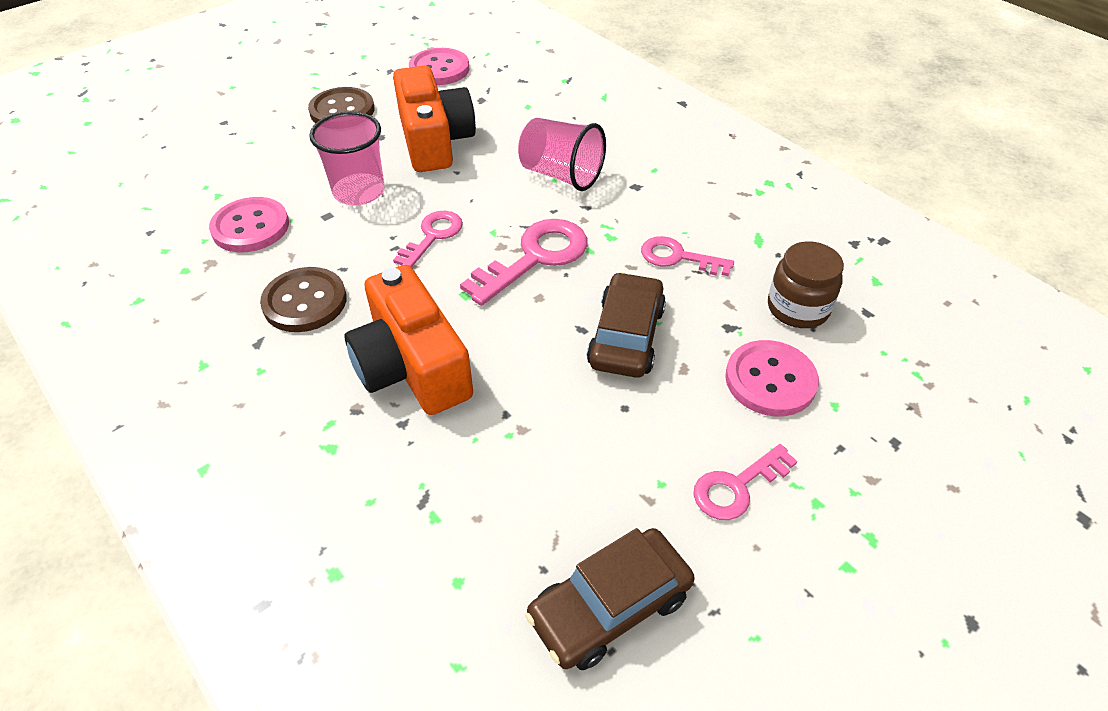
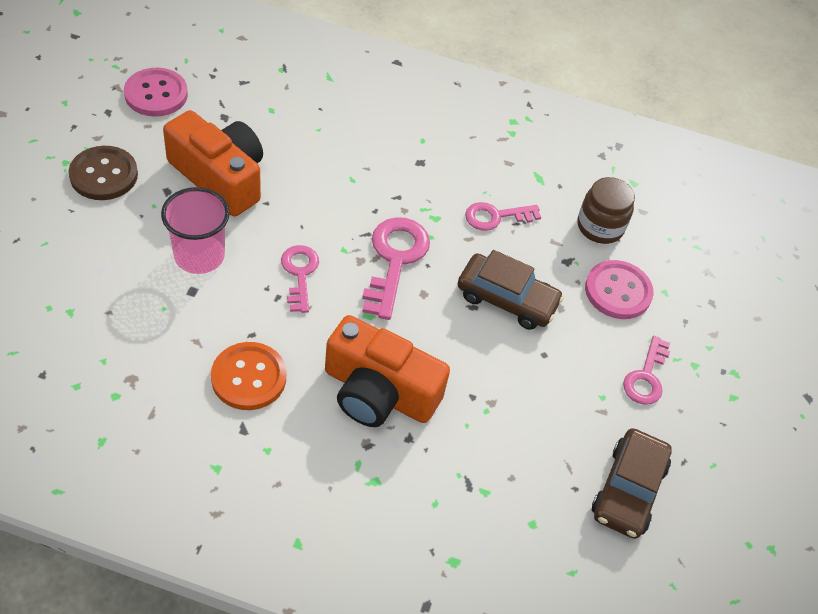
camera: 40 degrees left, 5 degrees up
(250, 227) = (135, 330): pink button -> none
(305, 302) = (249, 377): brown button -> orange button
(561, 175) = (355, 173): pink cup -> none
(626, 336) = (507, 299): brown car -> brown car turned 135 degrees clockwise

